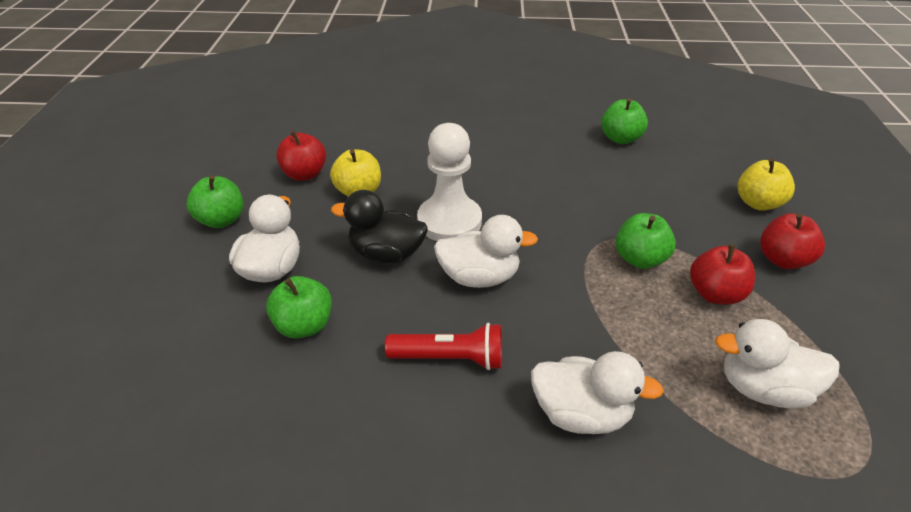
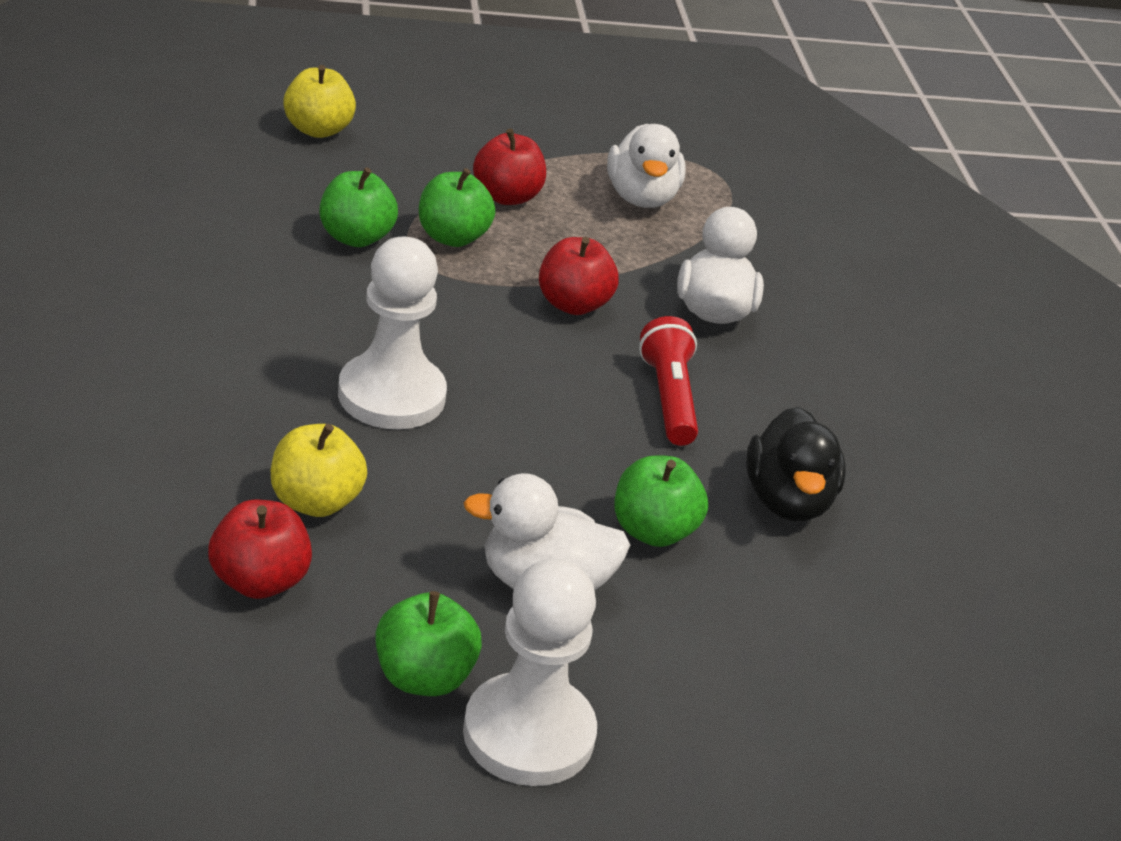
camera: 105 degrees left, 5 degrees down
(167, 252) = (528, 734): none -> white pawn
(386, 254) = (483, 459): black duck -> black duck (787, 501)
(479, 277) = (516, 370): white duck -> none
(620, 138) = (139, 208): green apple -> green apple (355, 237)
(783, 260) = (435, 140): red apple -> red apple (573, 304)

